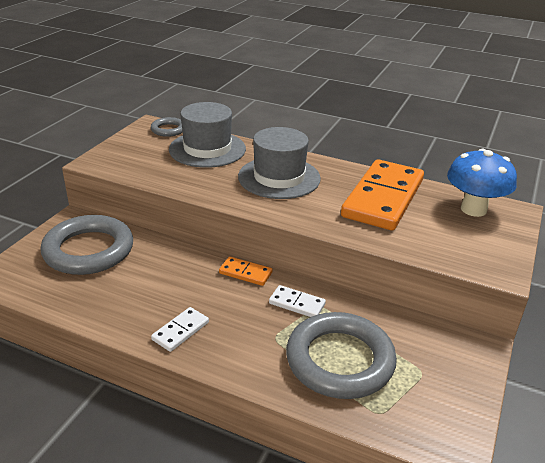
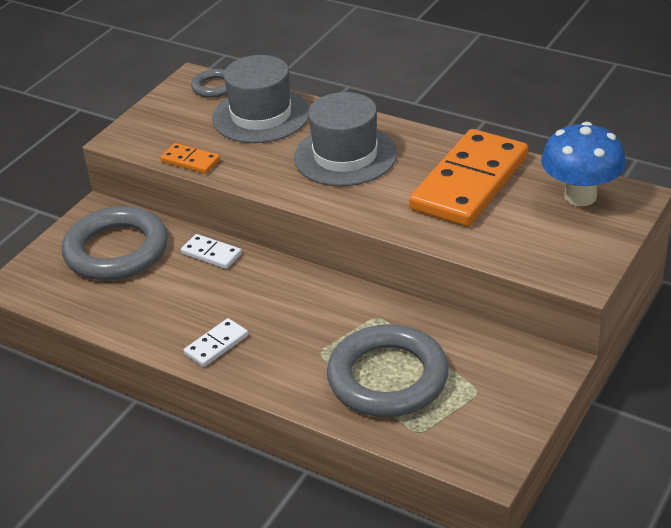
camera: 10 degrees right, 5 degrees up
(245, 273) = (297, 277): orange domino -> orange domino (190, 161)
(297, 304) = (351, 314): white domino -> white domino (211, 254)

